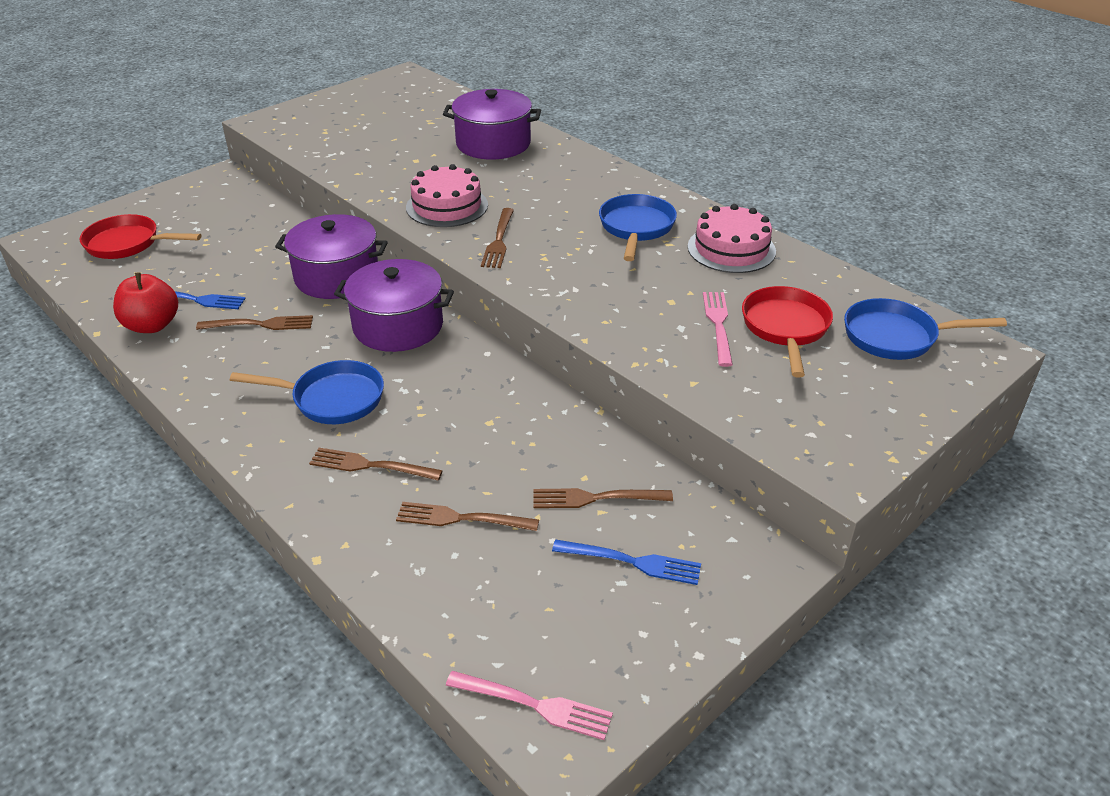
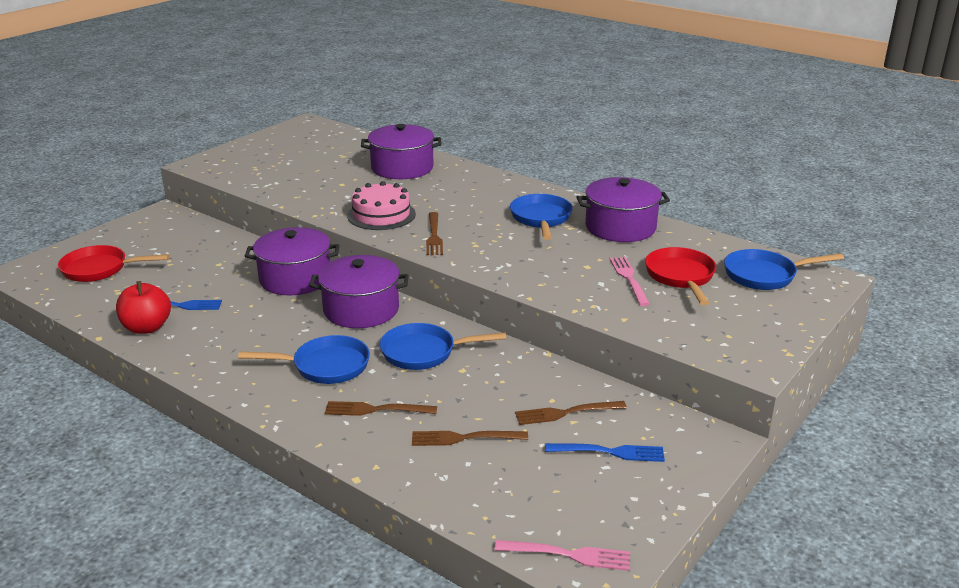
camera: 10 degrees left, 10 degrees down
(260, 324) = (242, 319): brown fork -> none
(452, 393) = (424, 352): none -> blue pan
(731, 249) = (620, 227): pink cake -> purple pot

